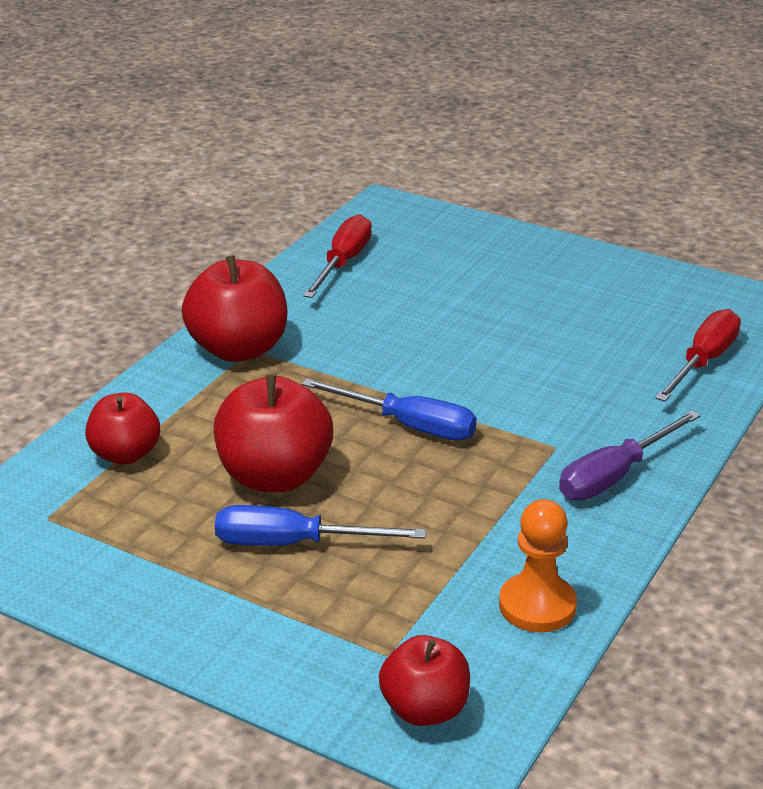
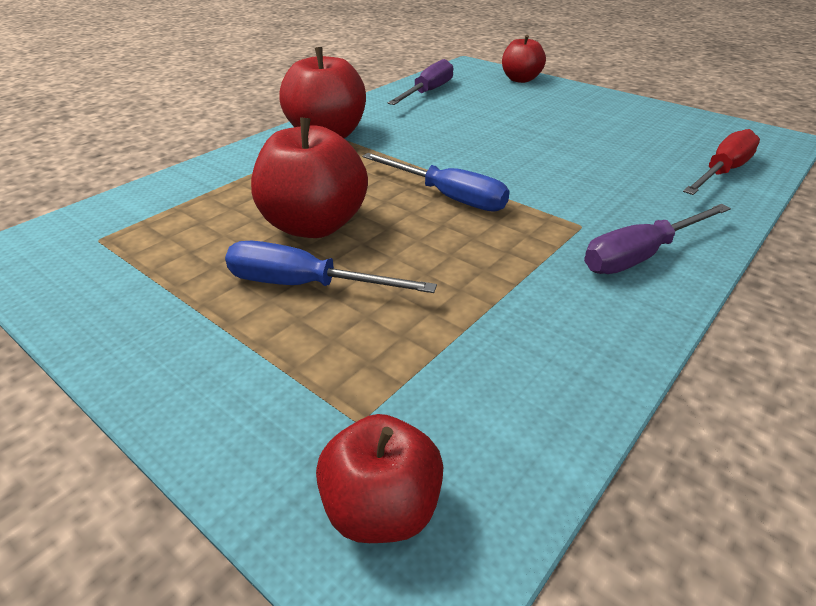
camera: 10 degrees right, 5 degrees up
(125, 454) = (196, 197): red apple -> red apple (520, 79)
(343, 263) = (428, 92): red screwdriver -> purple screwdriver
(537, 605) = (548, 382): orange pawn -> none

